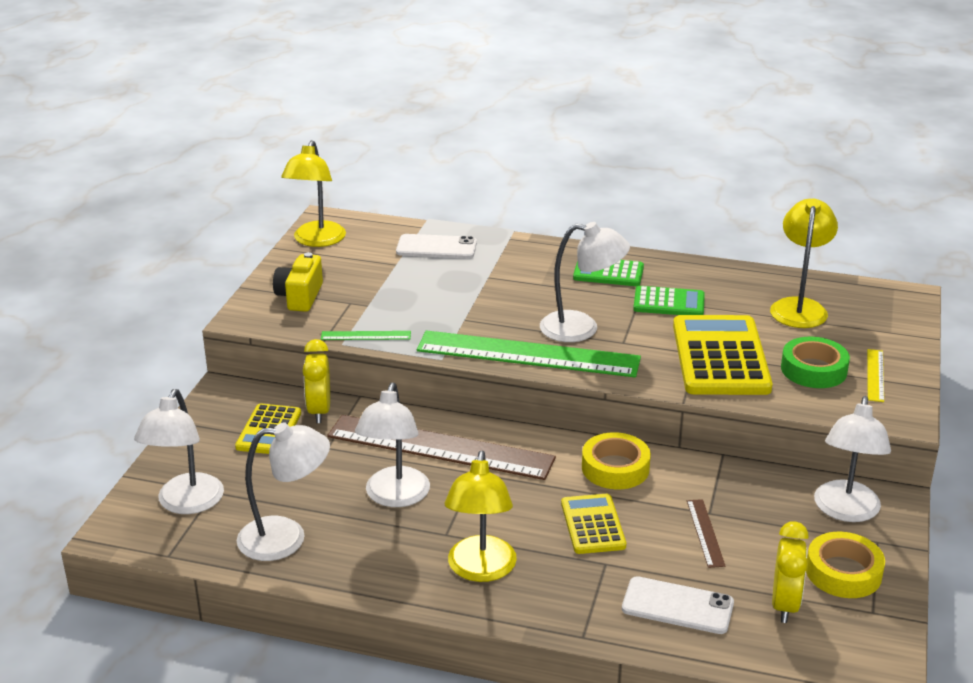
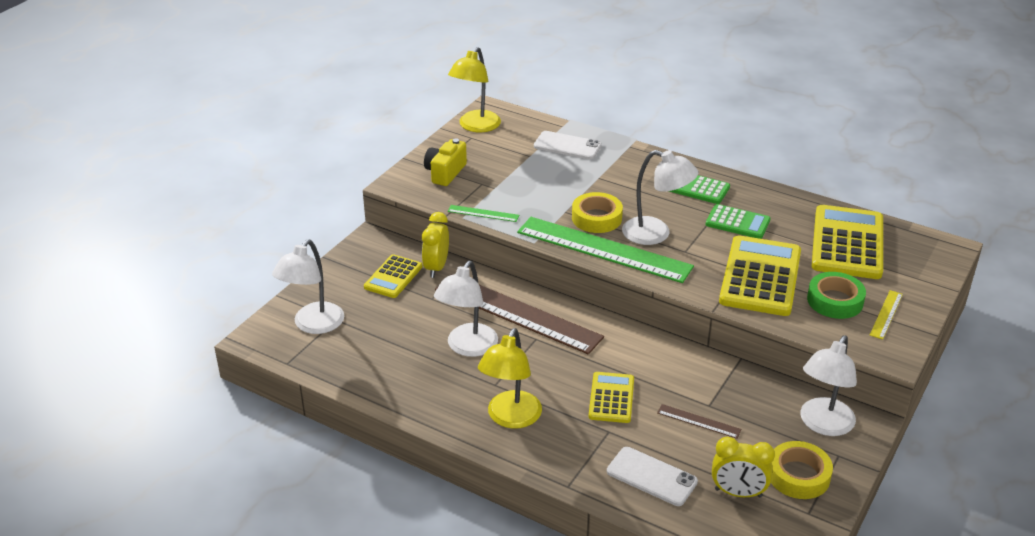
camera: 15 degrees right, 5 degrees up
(286, 538) = (376, 365): white lamp -> none
(615, 468) = (648, 354): yellow tape -> yellow tape (596, 218)
(705, 533) = (698, 421): brown ruler -> brown ruler turned 75 degrees counterclockwise
(784, 605) = (738, 493): yellow clock -> yellow clock turned 75 degrees clockwise
(799, 307) = (847, 243): yellow lamp -> yellow calculator

